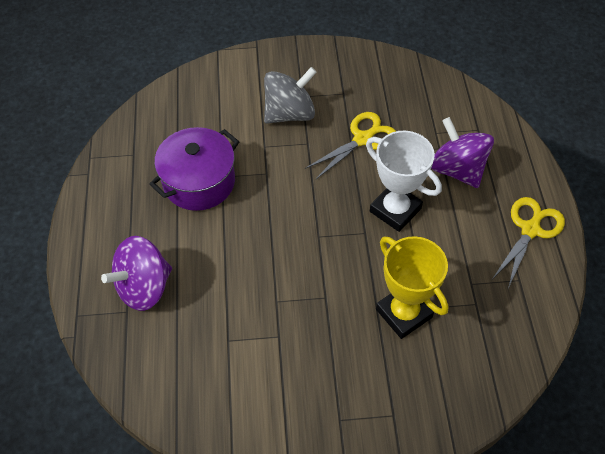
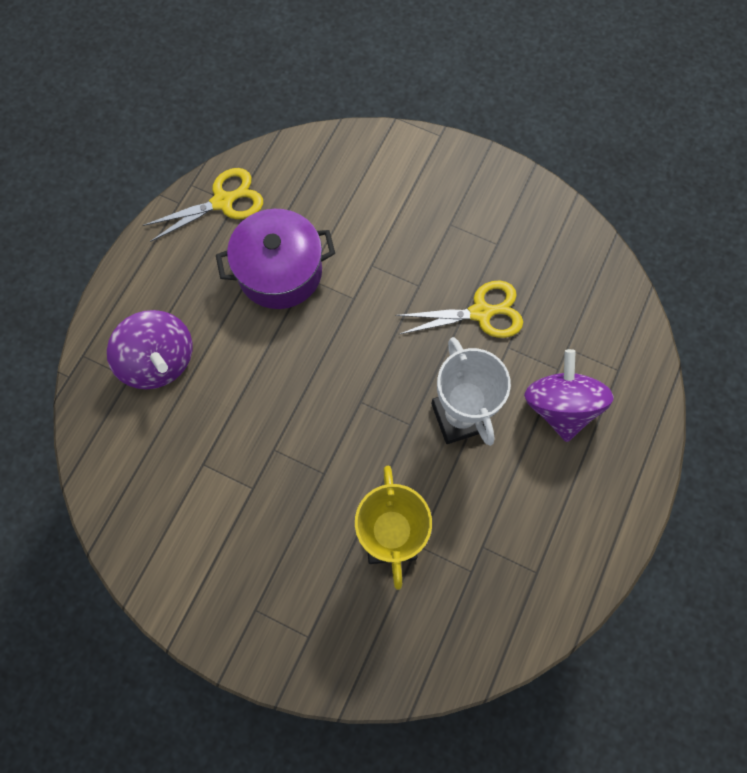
camera: 30 degrees right, 15 degrees up
(144, 287) = (159, 361): purple spinning top -> purple spinning top turned 120 degrees counterclockwise
(289, 113) = (423, 239): grey spinning top -> none
(530, 230) = (590, 523): yellow scissors -> yellow scissors (223, 202)

